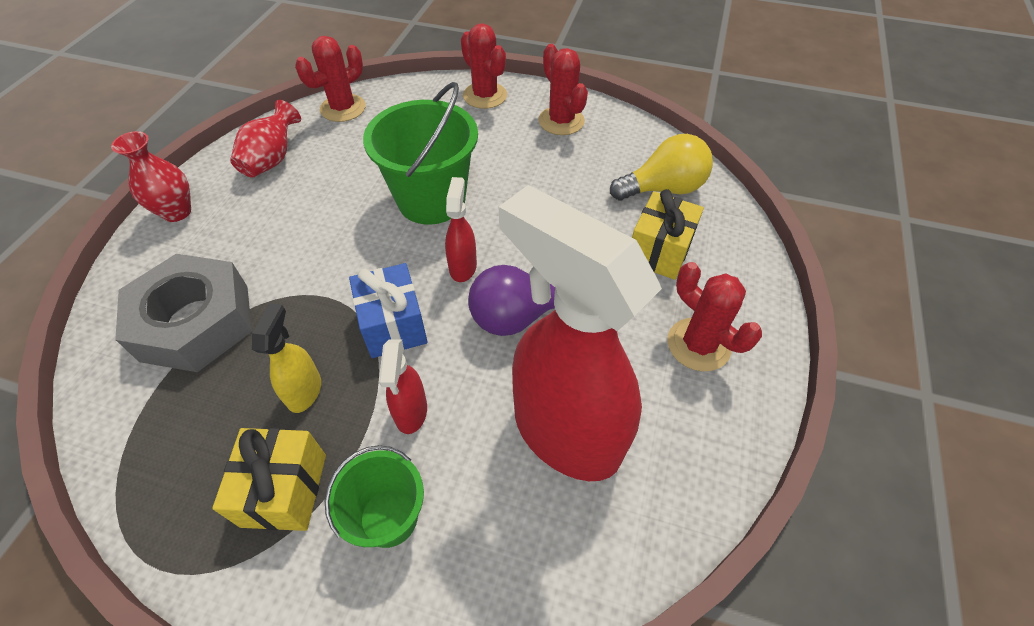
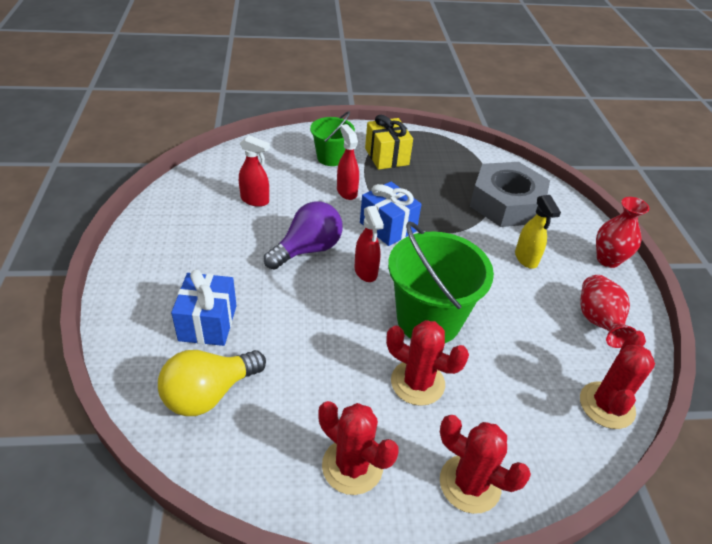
camera: 155 degrees right, 10 degrees down
(305, 391) = (411, 188): yellow spray bottle -> yellow spray bottle (526, 259)
(565, 432) = (255, 200): red spray bottle -> red spray bottle, size x0.42
(659, 251) = (208, 323): yellow gift -> blue gift
(698, 344) = (173, 260): red cactus -> red cactus (417, 383)

